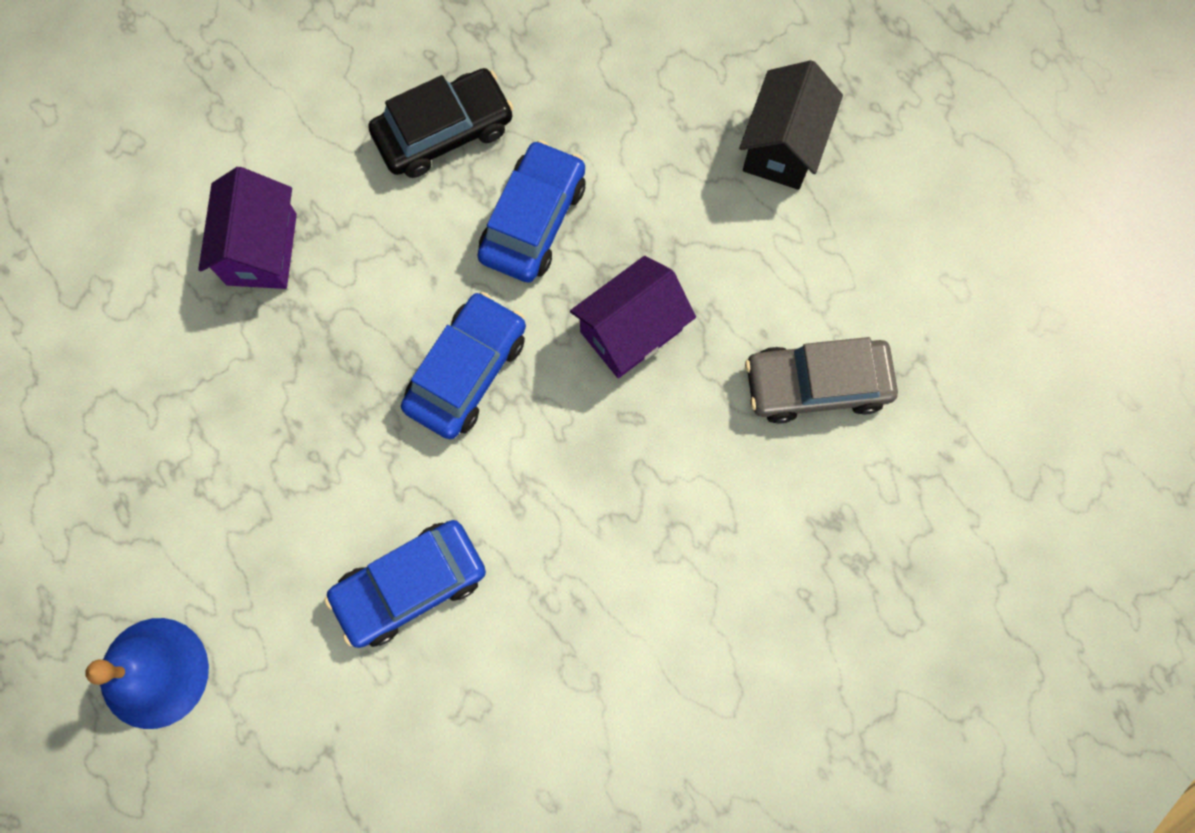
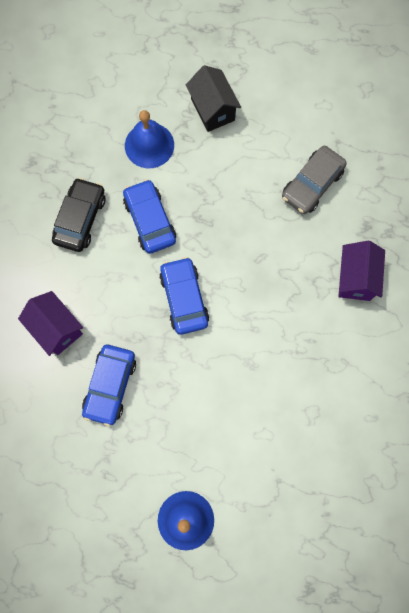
camera: 45 degrees left, 0 degrees up
(410, 585) = (245, 394): blue car -> blue car (110, 386)
(631, 331) = (228, 227): purple house -> purple house (355, 278)
(641, 116) = (149, 145): none -> blue bell

